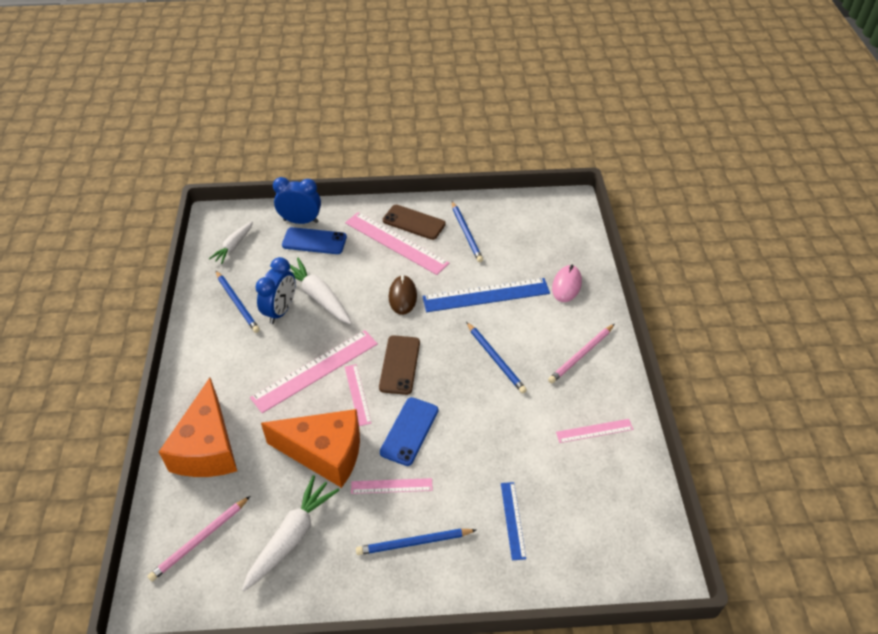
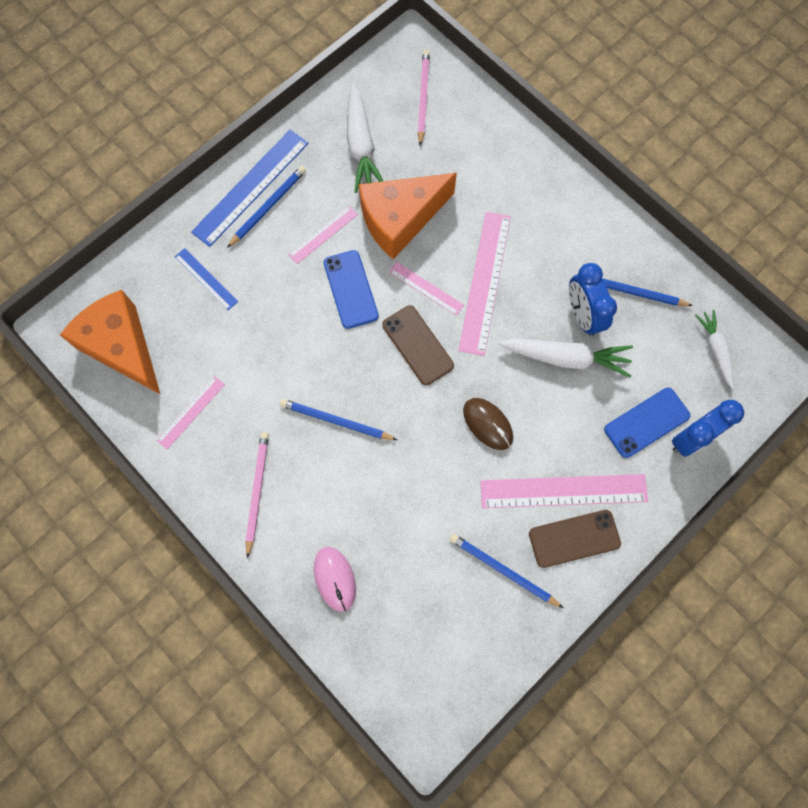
camera: 140 degrees right, 25 degrees up
(207, 448) = (494, 156): orange cheese -> orange cheese (122, 347)
(486, 295) = (407, 494): blue ruler -> blue ruler (250, 187)

